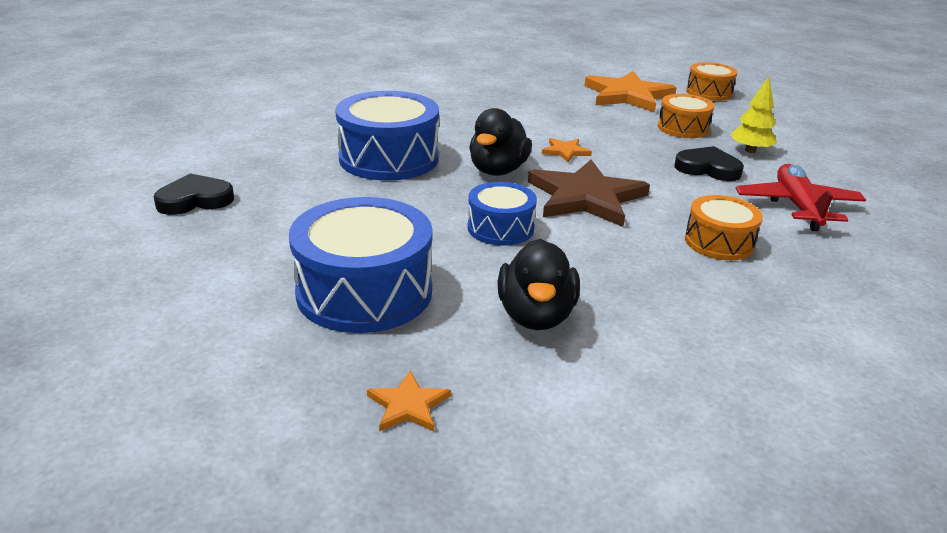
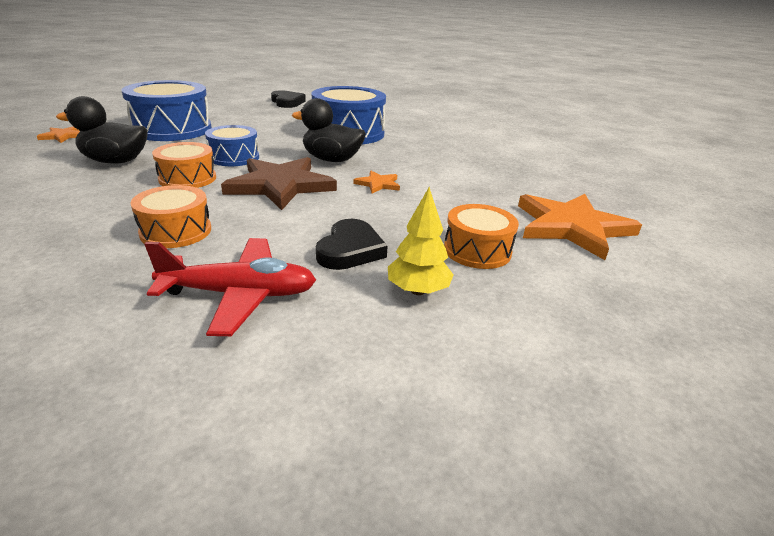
camera: 85 degrees right, 0 degrees up
(709, 92) = (654, 293): orange drum -> orange drum (187, 178)

